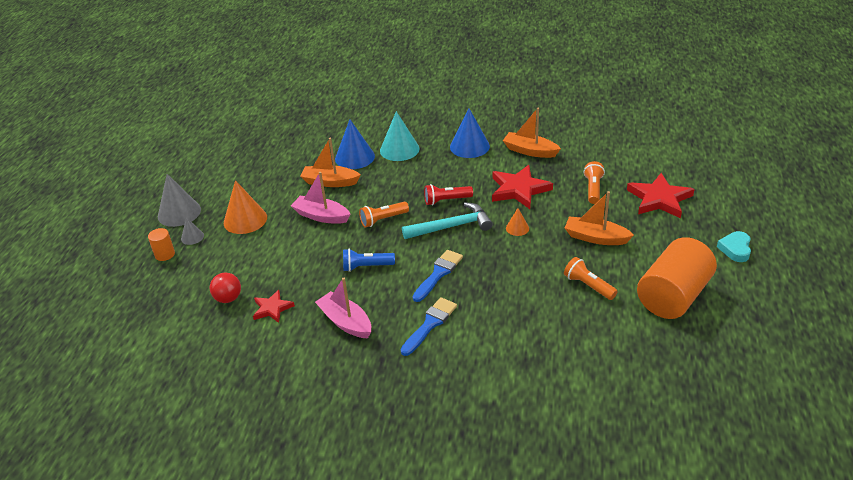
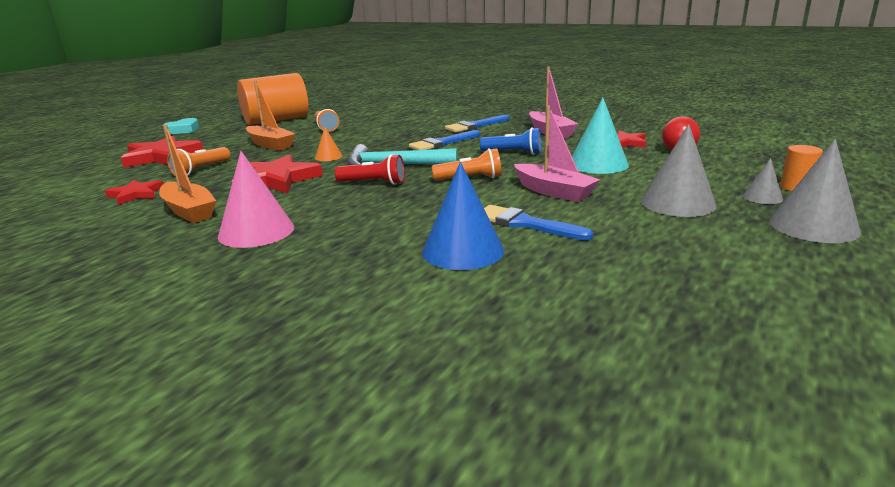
camera: 160 degrees left, 15 degrees down
(245, 220) = (678, 203): orange cone -> grey cone
(330, 182) = (526, 224): orange boat -> blue brush
(399, 149) = (372, 248): turquoise cone -> turquoise cone (598, 164)
(469, 146) = (256, 231): blue cone -> pink cone
(589, 156) = (136, 194): none -> red star

